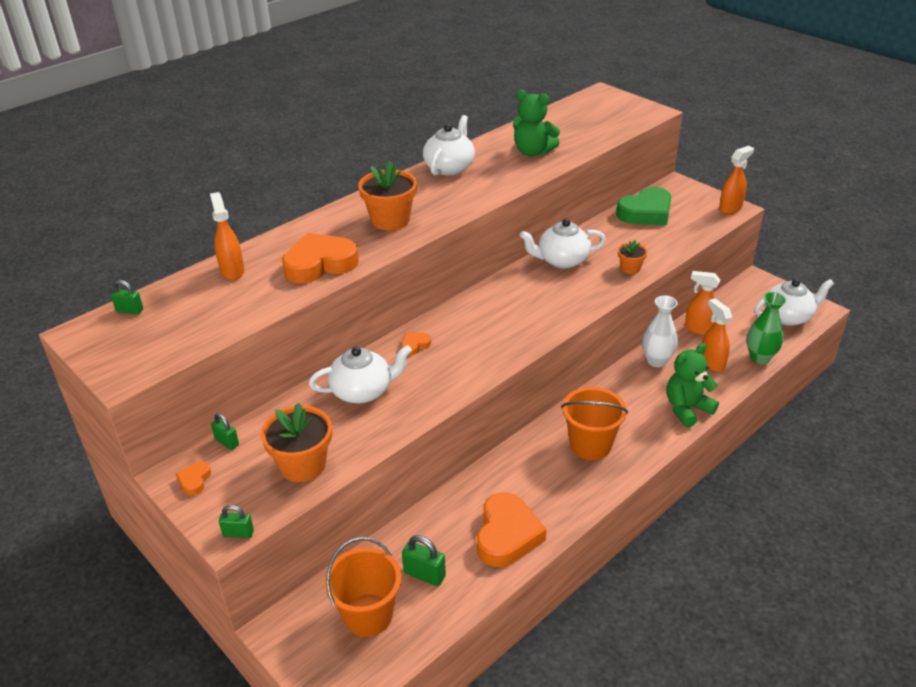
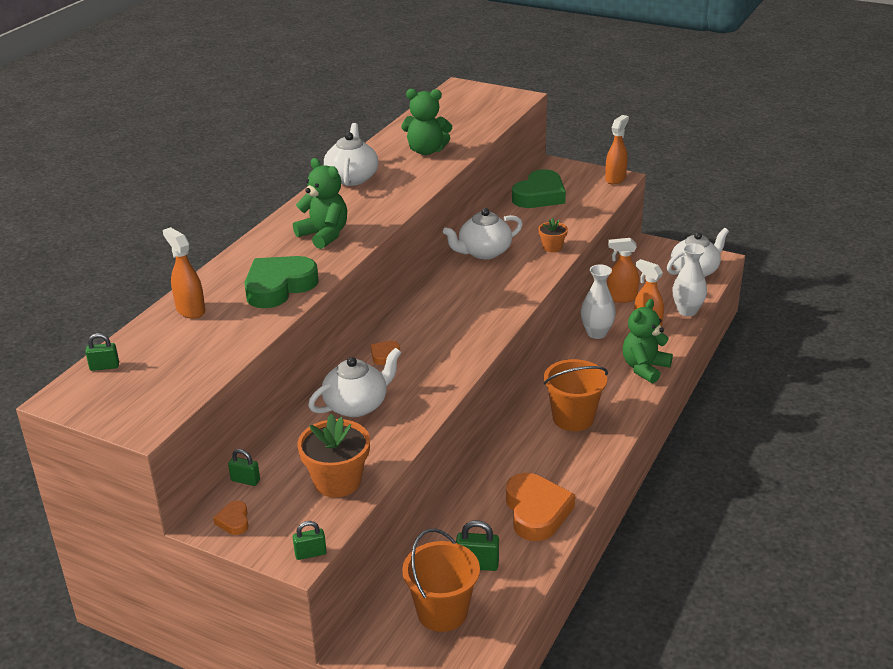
camera: 20 degrees left, 5 degrees down
(319, 264) = (279, 287): orange heart -> green heart
(390, 220) = (324, 235): orange flower pot -> green teddy bear
(760, 357) = (687, 311): green vase -> white vase

